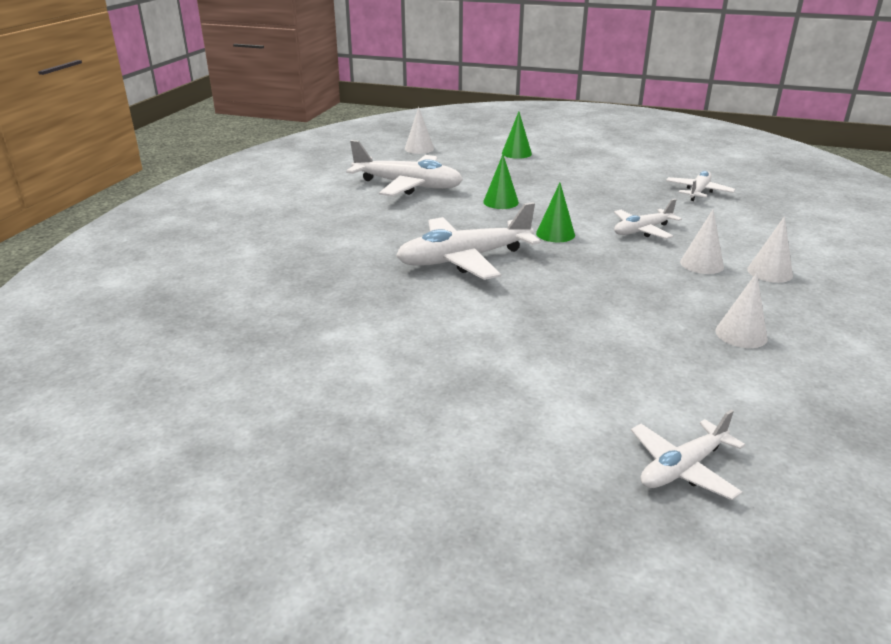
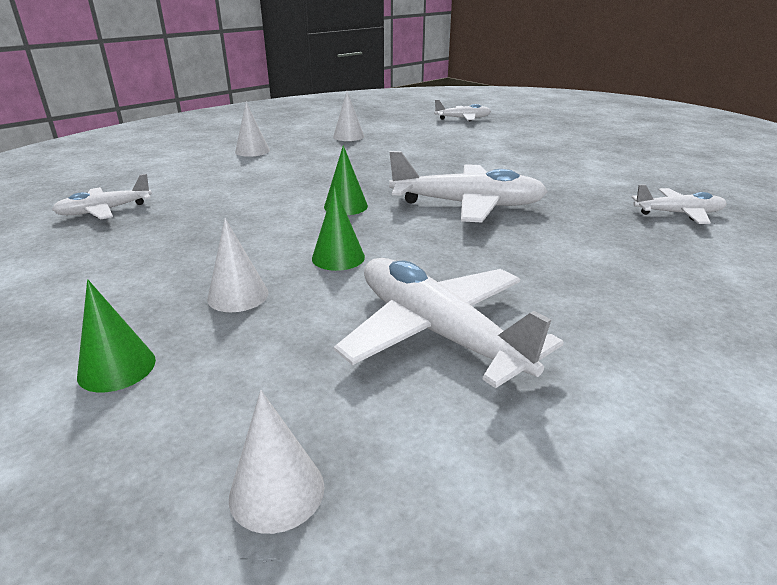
camera: 150 degrees left, 0 degrees up
(642, 230) = (263, 191): white plane -> white plane (678, 214)
(701, 264) = (282, 163): white cone -> white cone (238, 295)

